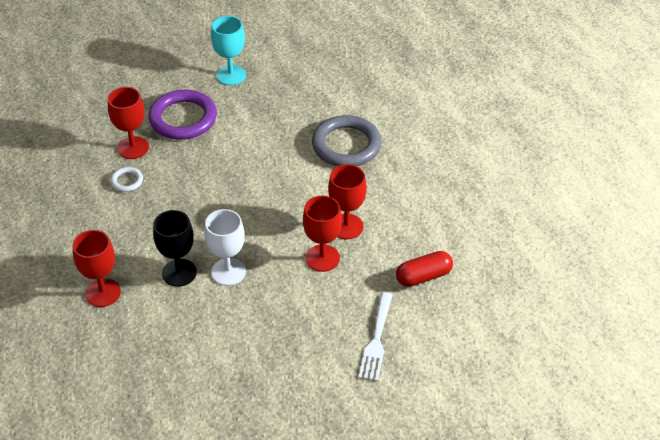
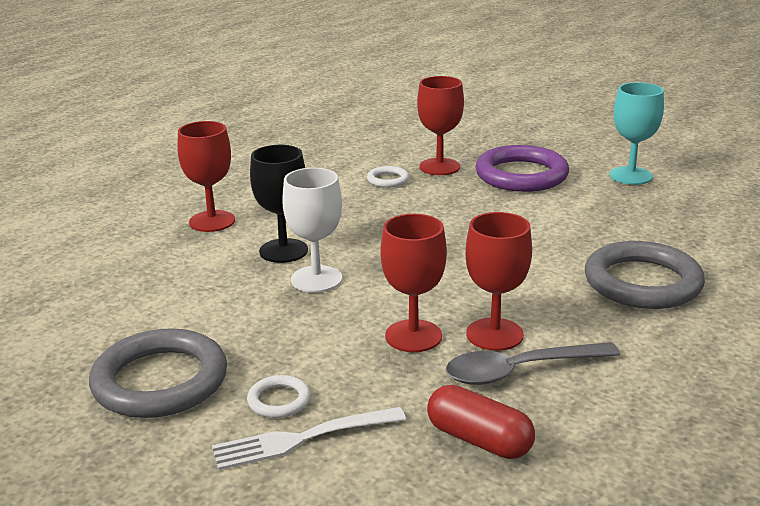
camera: 60 degrees right, 20 degrees down
(281, 380) = (160, 381): none -> grey ring
(338, 336) = (279, 400): none -> white ring
(384, 234) = (520, 371): none -> grey spoon

